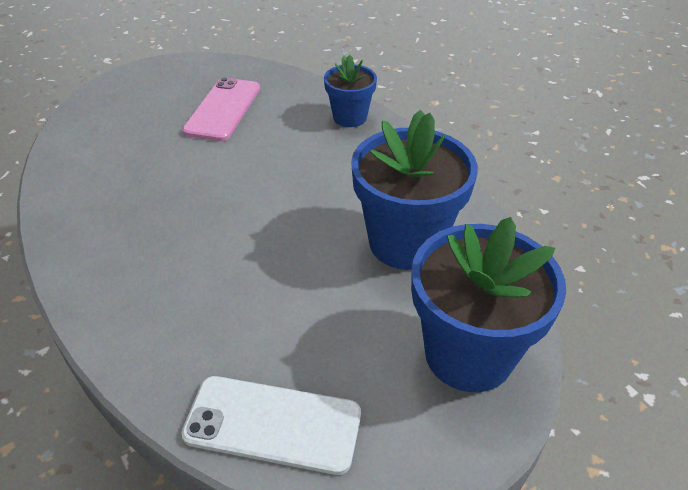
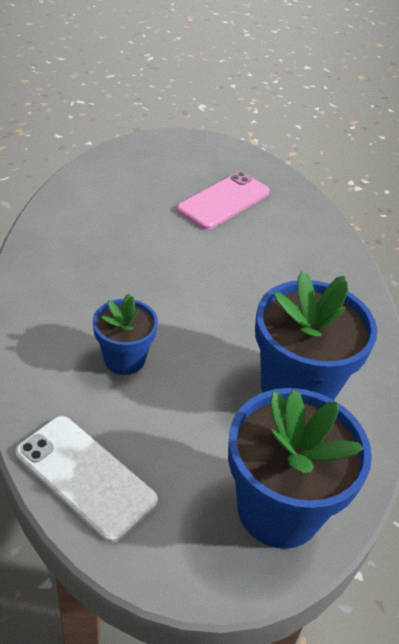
camera: 25 degrees right, 0 degrees up
(350, 117) = (330, 254): blue flower pot -> blue flower pot (124, 359)

